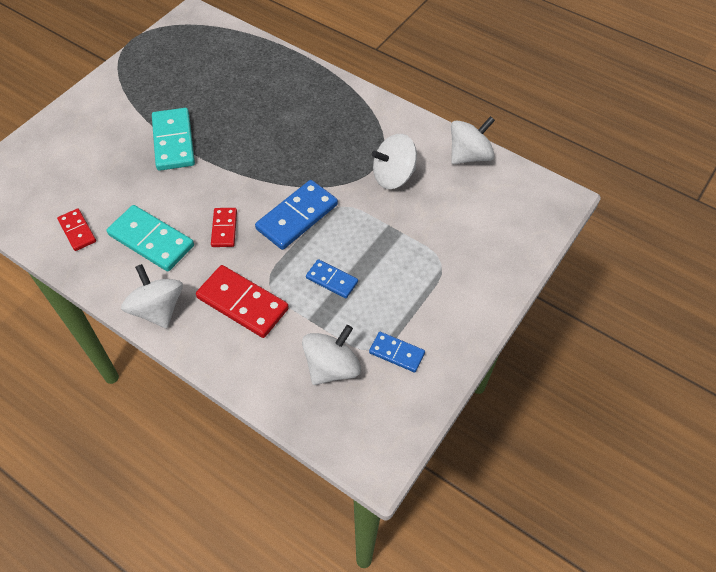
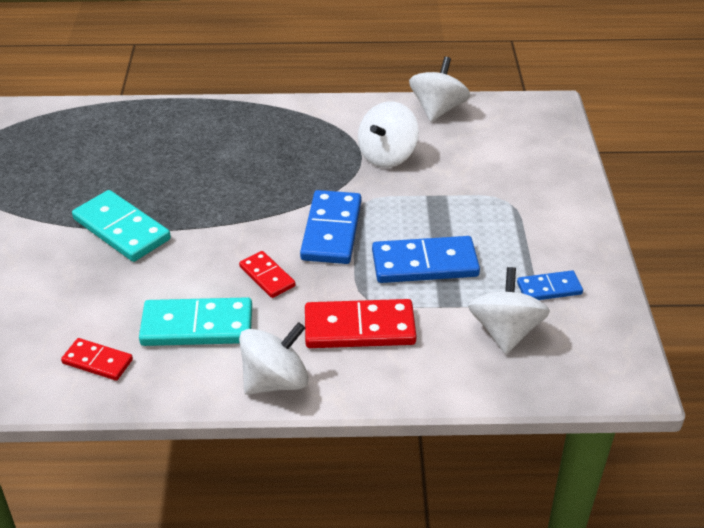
camera: 35 degrees left, 15 degrees down
(158, 309) = (275, 381): white spinning top -> white spinning top turned 120 degrees clockwise
(331, 280) = (425, 264): blue domino -> blue domino, size x1.75

